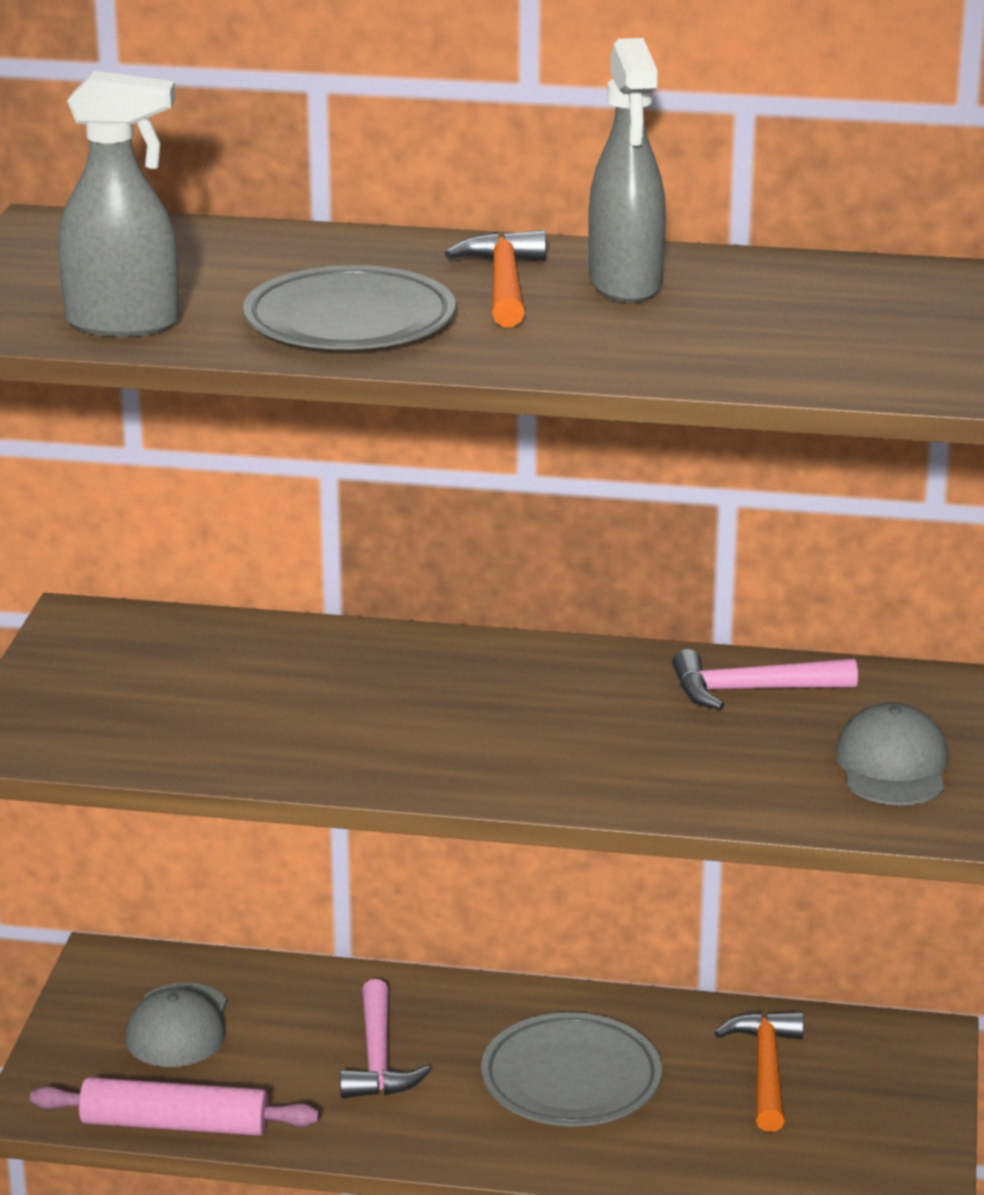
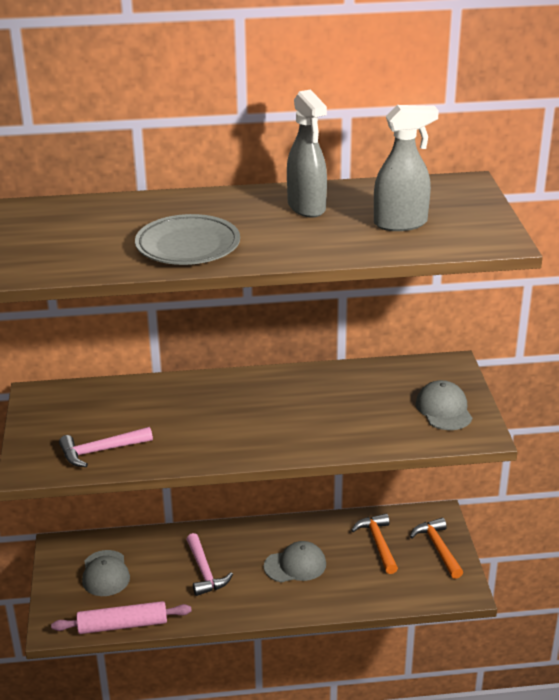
camera: 15 degrees left, 5 degrees up
(123, 324) = (76, 262): grey spray bottle -> grey spray bottle (401, 223)
(504, 284) = (250, 214): orange hammer -> orange hammer (438, 548)
(571, 1080) = (295, 565): grey plate -> grey cap
(752, 690) = (365, 381): pink hammer -> pink hammer (101, 451)

